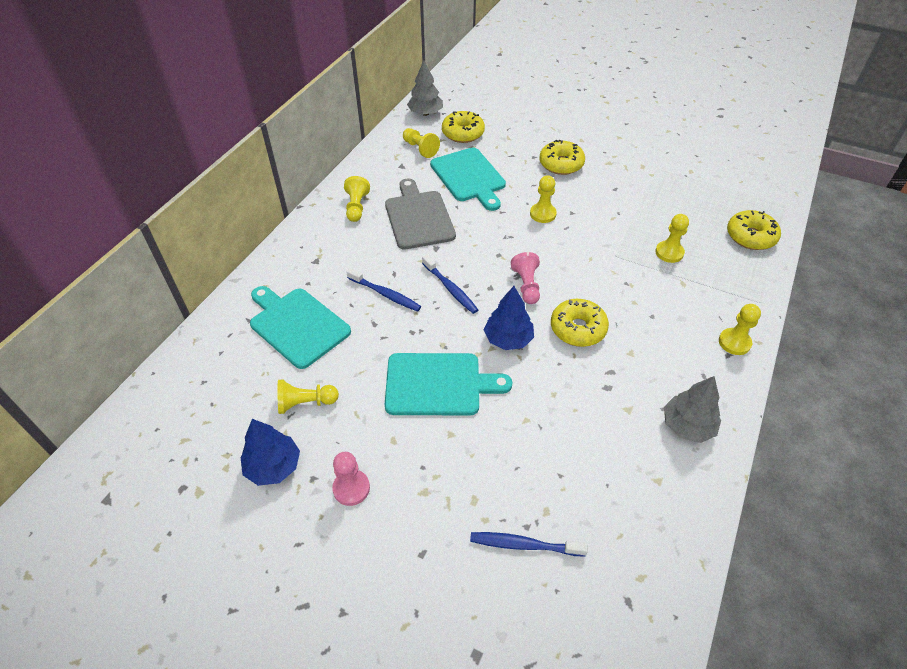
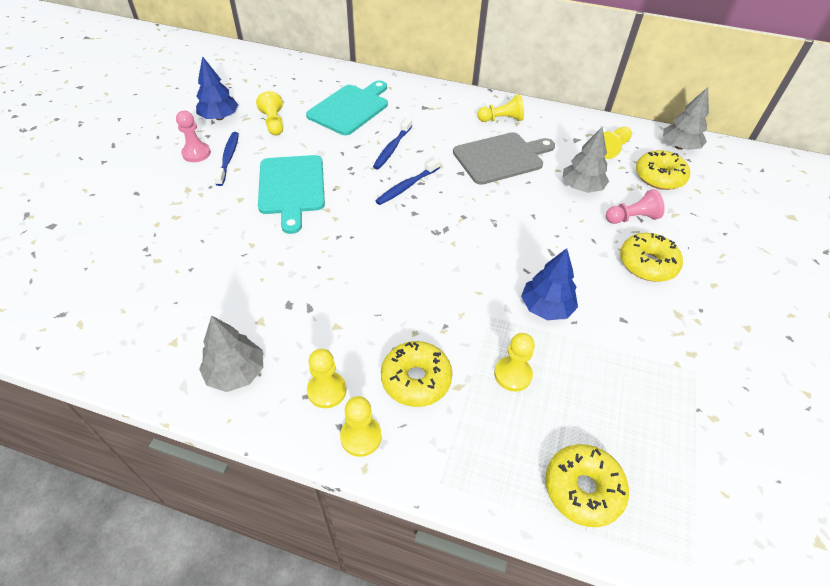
camera: 80 degrees right, 0 degrees up
(469, 177) = (581, 187): turquoise cutting board -> grey tree
(508, 339) = (347, 228): blue tree -> blue tree (546, 307)
(524, 545) = (129, 247): blue toothbrush -> blue toothbrush (228, 158)
(526, 285) = (422, 239): pink pawn -> pink pawn (632, 218)
(543, 214) = (542, 249): yellow pawn -> yellow pawn (327, 390)
(578, 329) = (366, 281): yellow donut -> yellow donut (416, 379)

